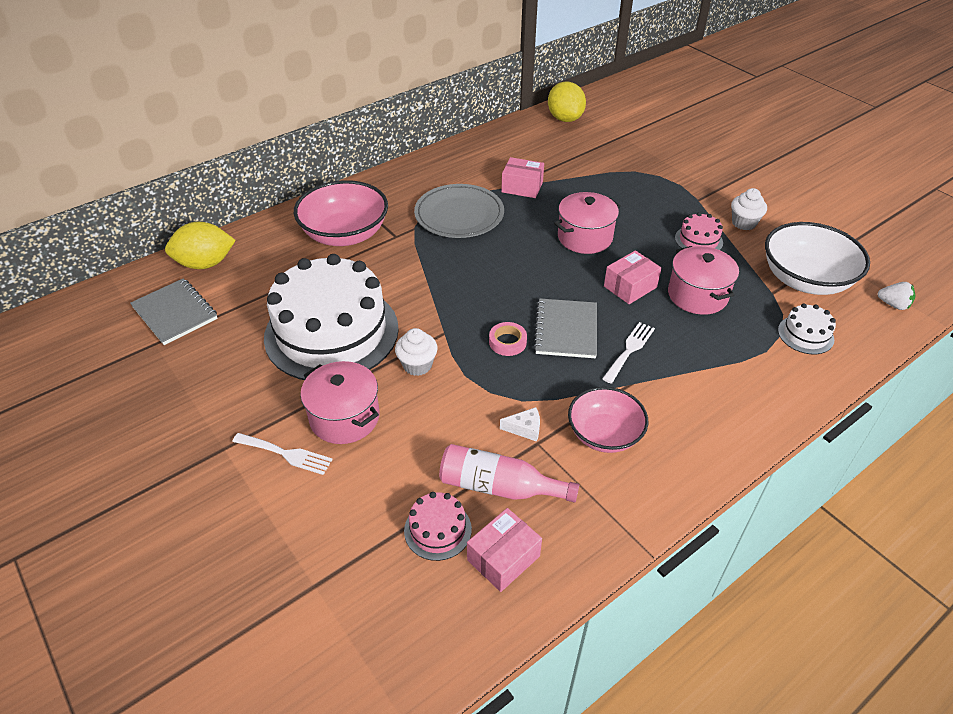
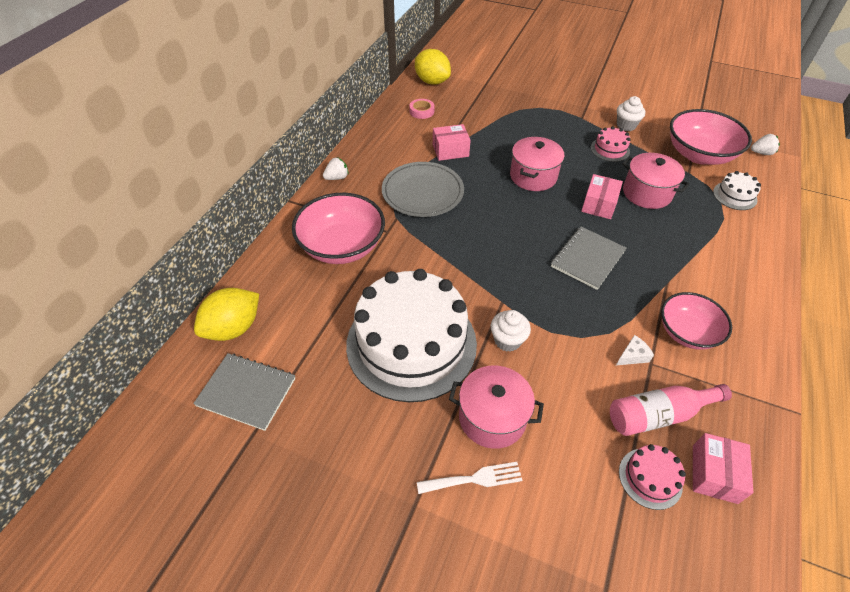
camera: 30 degrees left, 5 degrees up
(392, 177) = (337, 178): none -> white strawberry
(507, 342) = (556, 288): pink tape -> pink tape (422, 111)
(566, 330) = (587, 259): grey notebook -> grey notebook turned 60 degrees clockwise
(629, 350) = (643, 256): white fork -> none
(805, 280) = (699, 154): white bowl -> pink bowl

